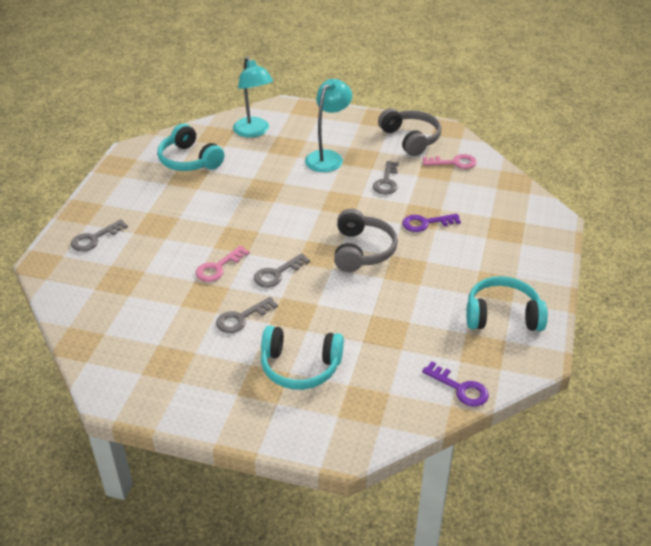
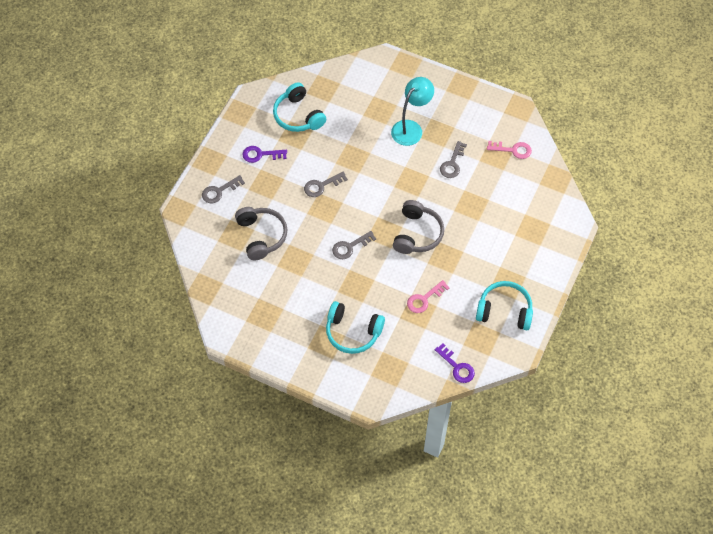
camera: 10 degrees right, 20 degrees up
(218, 267) = (308, 234): pink key -> pink key (424, 299)
(241, 318) = (318, 284): grey key -> grey key (321, 186)
(254, 132) = (355, 88): turquoise lamp -> none
(410, 139) = (484, 116): grey headphones -> grey headphones (261, 236)
(426, 223) = (472, 213): purple key -> purple key (260, 154)

